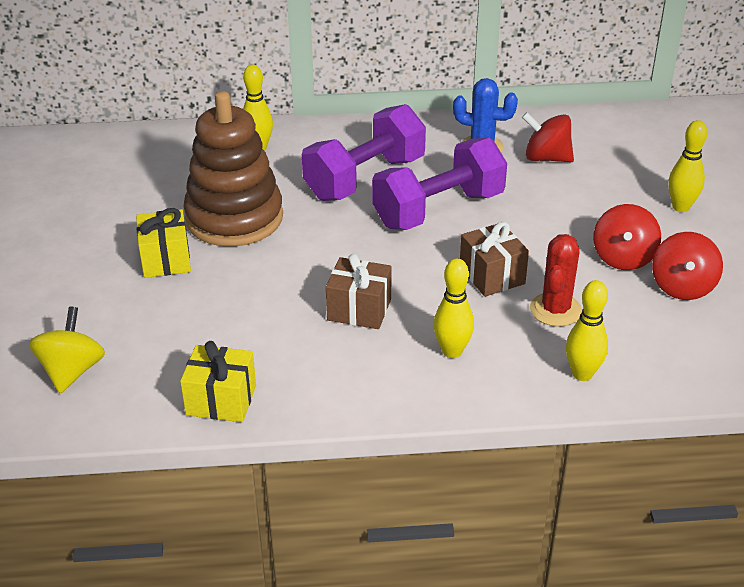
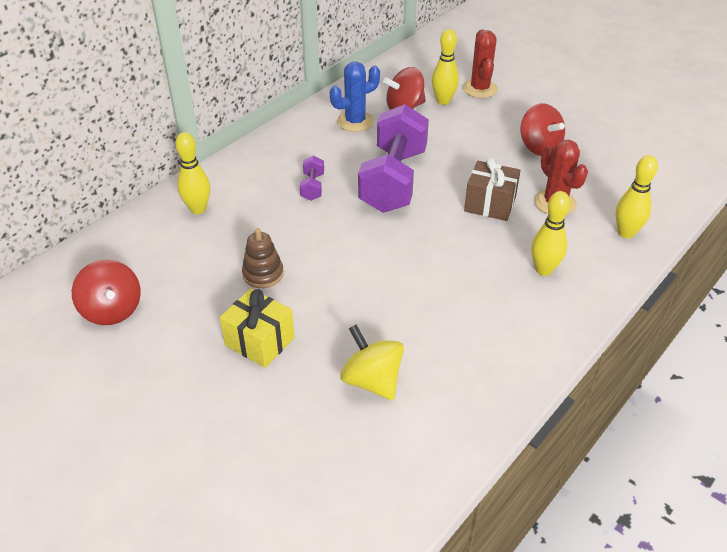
camera: 45 degrees left, 5 degrees up
(72, 371) = (325, 486): yellow spinning top -> yellow spinning top (372, 380)
(221, 400) = (465, 415): yellow gift -> none
(234, 218) = (263, 274): brown stacking toy -> brown stacking toy, size x0.42
(359, 309) = (450, 282): brown gift -> none
(365, 178) = (312, 187): purple dumbbell -> purple dumbbell, size x0.41
(651, 178) = (480, 89): none -> red cactus
(680, 207) = (520, 98): yellow bowling pin -> yellow bowling pin (443, 101)
(682, 287) = (591, 146): red spinning top -> red spinning top (112, 310)

